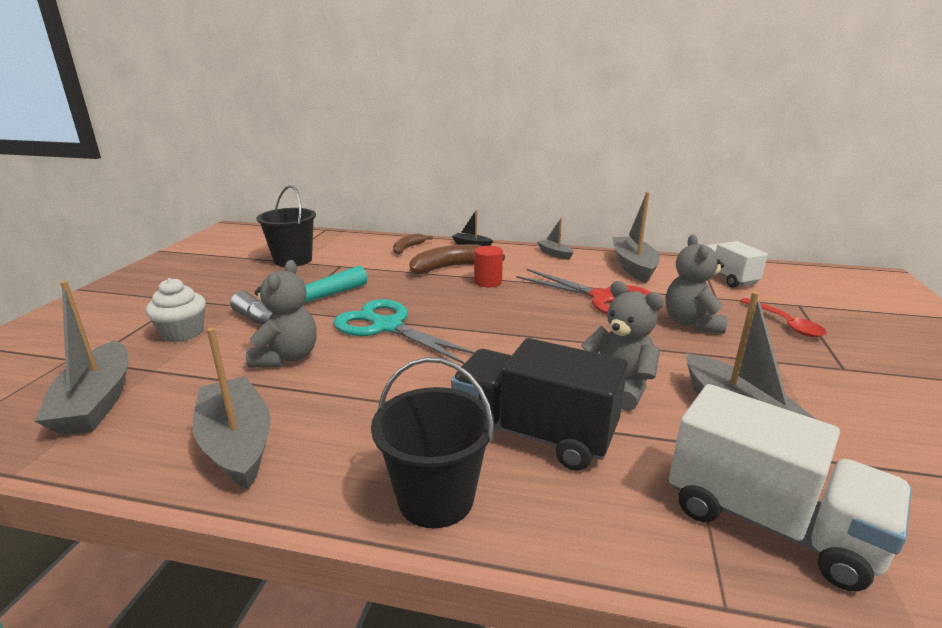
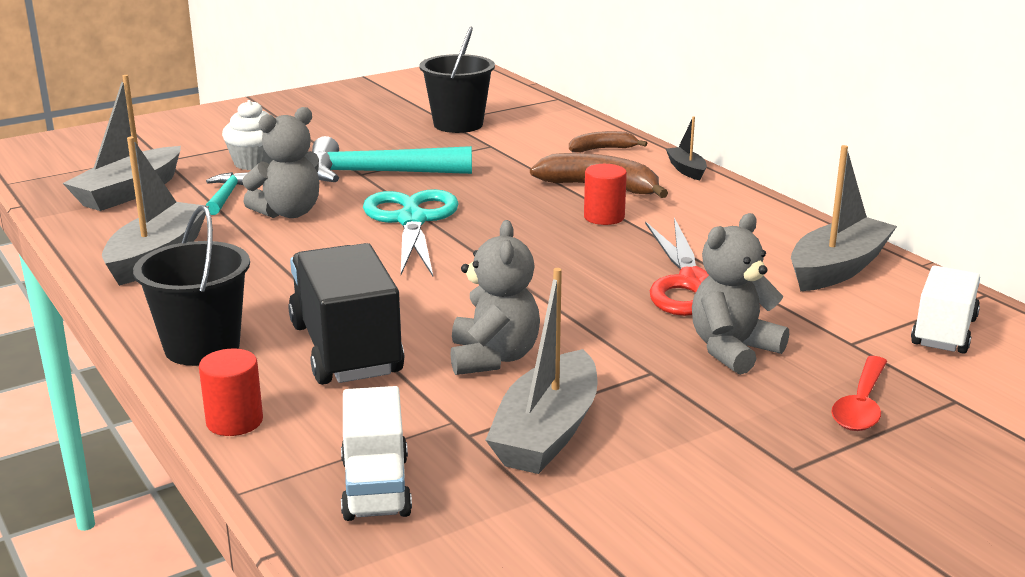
camera: 45 degrees right, 0 degrees up
(206, 366) = (227, 195): none -> turquoise hammer
(554, 254) = (769, 216): grey boat -> none
(591, 544) = (234, 421): none -> red cylinder
(769, 522) = (376, 487): white truck -> white truck, size x0.64

